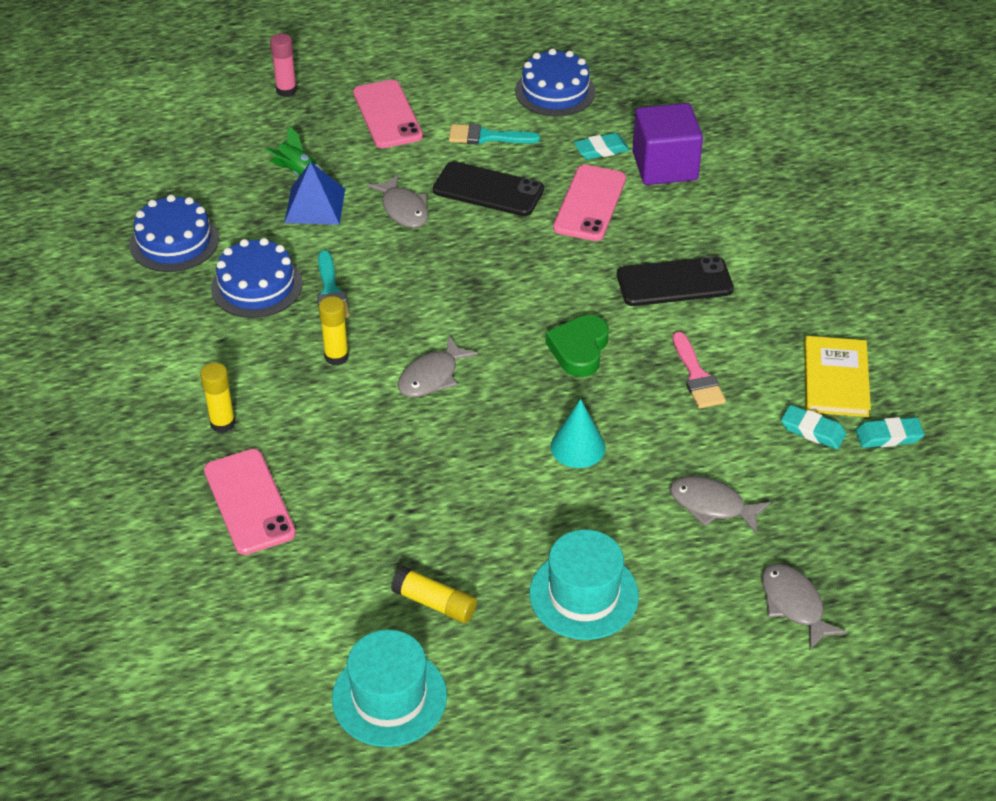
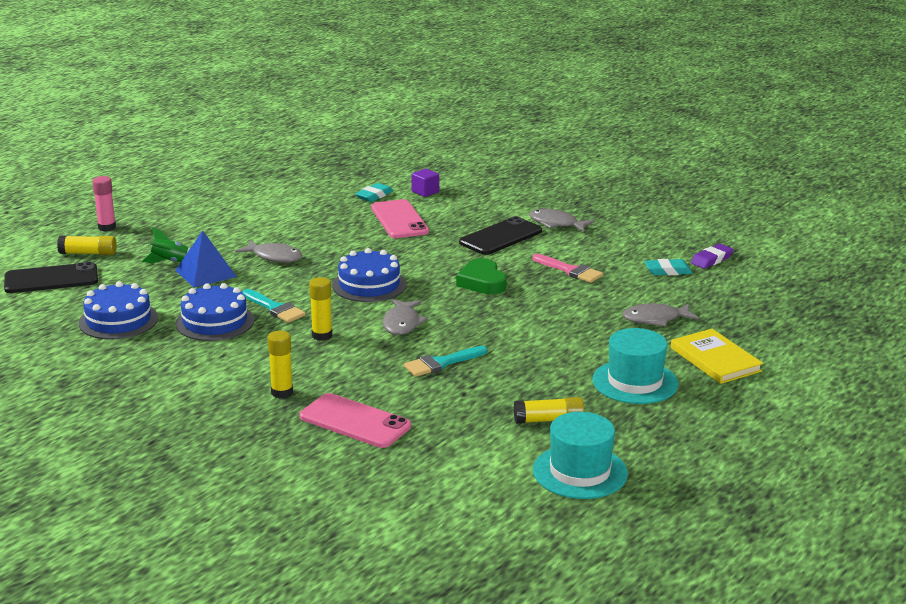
camera: 35 degrees left, 20 degrees down
(235, 125) = (88, 253): none -> yellow glue stick
(387, 115) = (201, 219): pink phone -> none
(487, 137) = (288, 210): turquoise brush -> turquoise brush (441, 363)
(488, 190) = (322, 232): black phone -> black phone (51, 279)
(555, 91) = (307, 179): blue cake -> blue cake (369, 285)
(578, 447) = (541, 322): turquoise cone -> none
(665, 166) = (425, 192): purple cube -> purple cube, size x0.47
(794, 605) = (758, 342): grey fish -> grey fish (556, 224)
(835, 379) = (651, 247): yellow book -> yellow book (715, 359)
(888, 436) = (711, 260): turquoise eraser -> purple eraser

